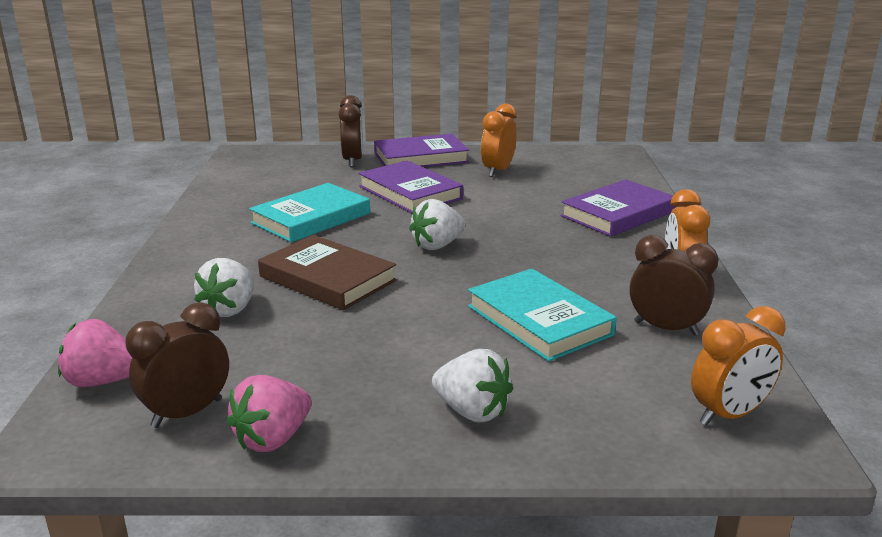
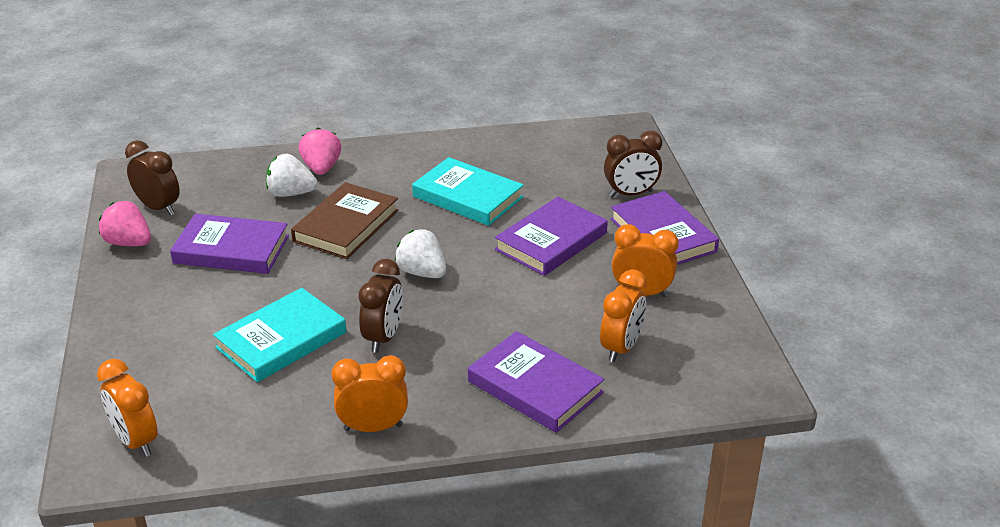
camera: 80 degrees right, 10 degrees up
(103, 381) = (195, 171): pink strawberry -> pink strawberry (321, 168)
(338, 351) = (231, 249): none -> purple book
(472, 411) = (151, 316): white strawberry -> none
(569, 183) = (621, 348): none -> orange clock
(666, 328) = (270, 413): brown clock -> brown clock (383, 337)

